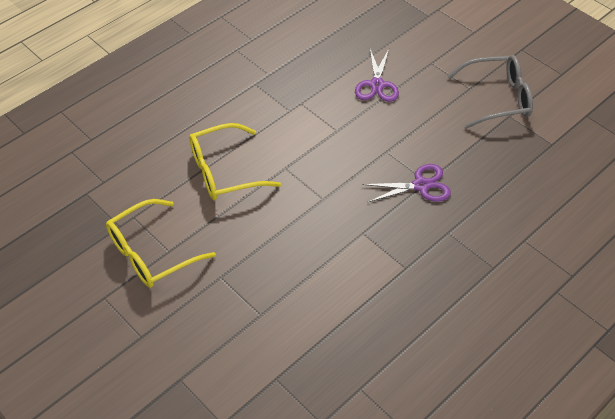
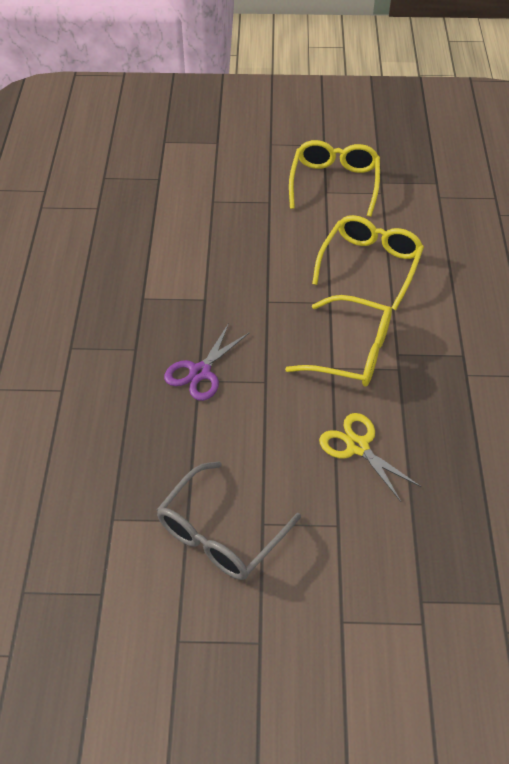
camera: 135 degrees right, 0 degrees up
(314, 130) = (351, 352): none -> yellow glasses
(377, 85) = (357, 446): purple scissors -> yellow scissors

